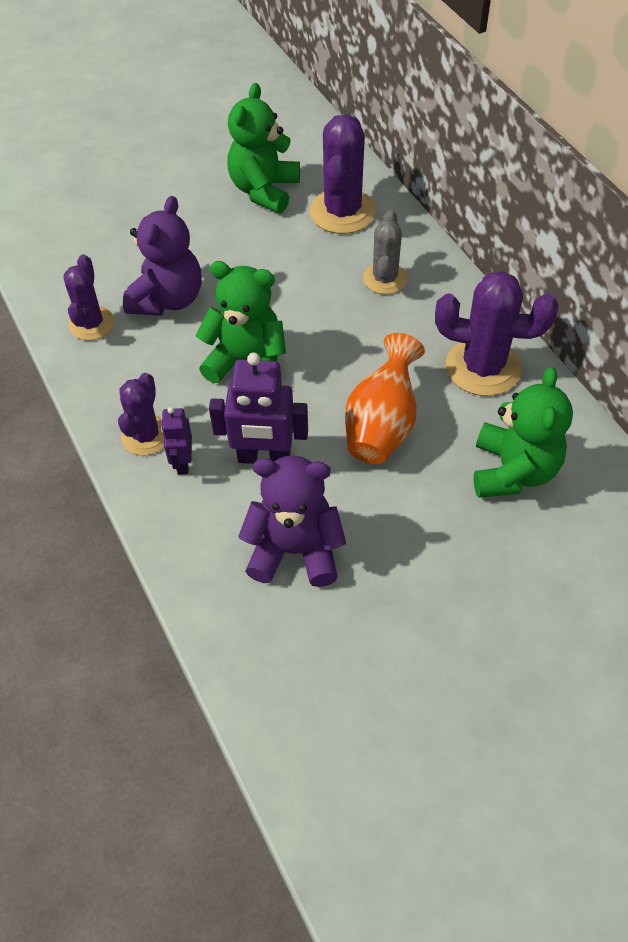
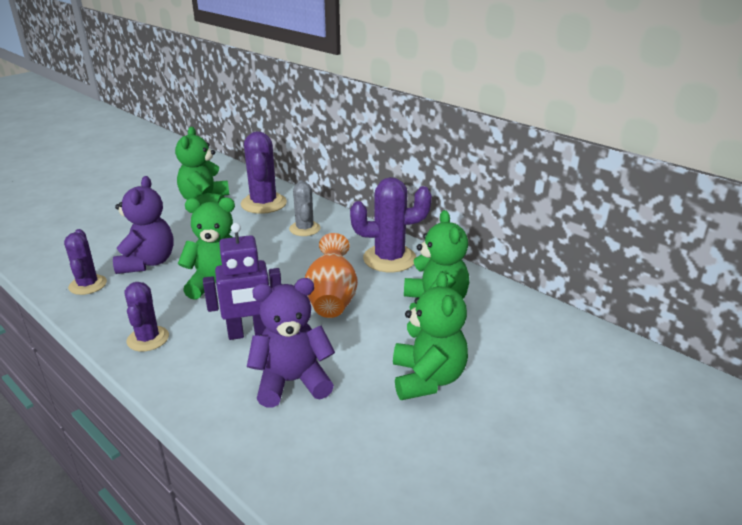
camera: 20 degrees left, 25 degrees down
(182, 462) = (183, 349): purple robot -> none
(457, 592) = (427, 379): none -> green teddy bear

